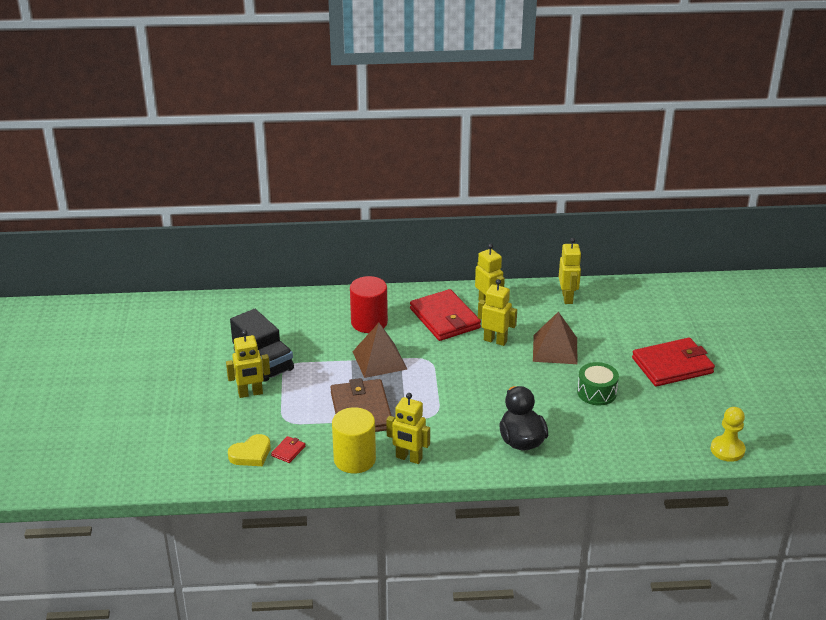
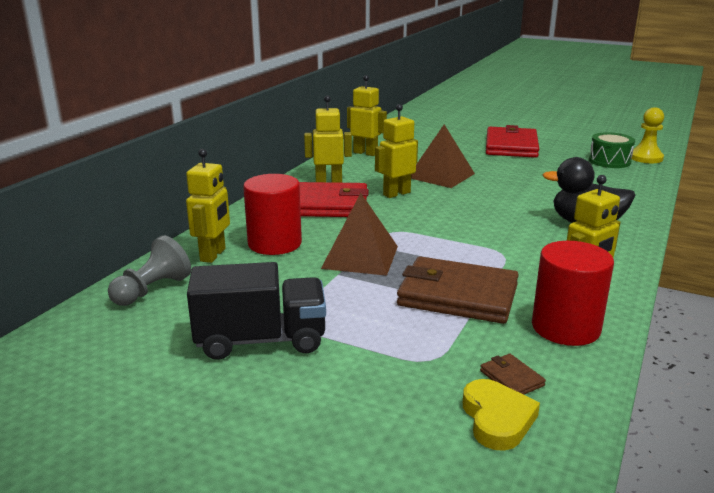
camera: 60 degrees left, 10 degrees down
(250, 393) = (329, 374): yellow robot -> yellow robot (213, 255)
(282, 308) = (152, 290): none -> grey pawn
(288, 451) = (511, 378): red wallet -> brown wallet
(354, 459) = (565, 328): yellow cylinder -> red cylinder
(596, 392) = (527, 177): green drum -> green drum (609, 161)

